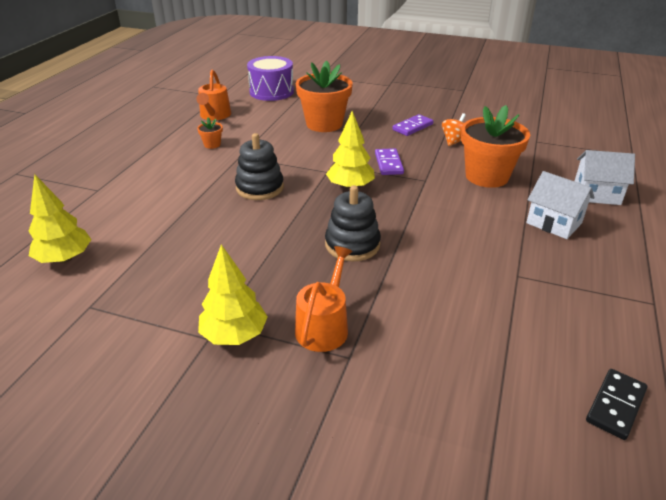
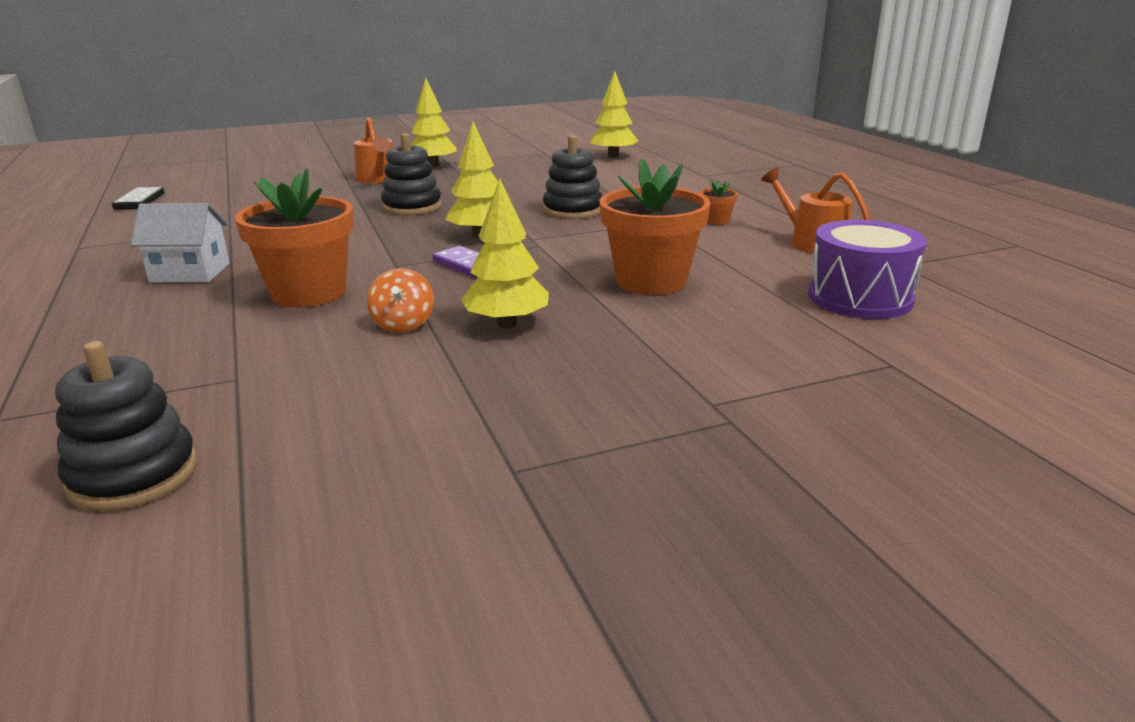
camera: 140 degrees right, 10 degrees down
(412, 127) = (507, 324): purple domino -> yellow tree
(573, 121) = (133, 475): none -> black stacking toy
(596, 194) = (115, 321): white house -> none

